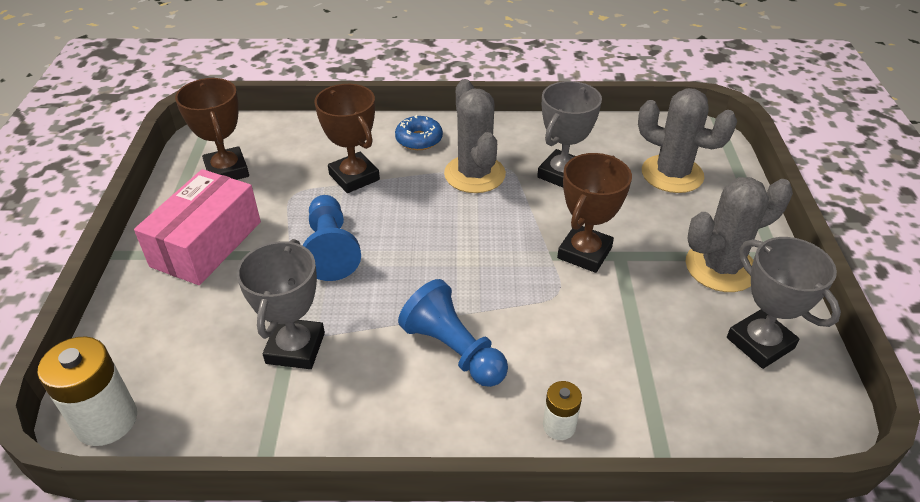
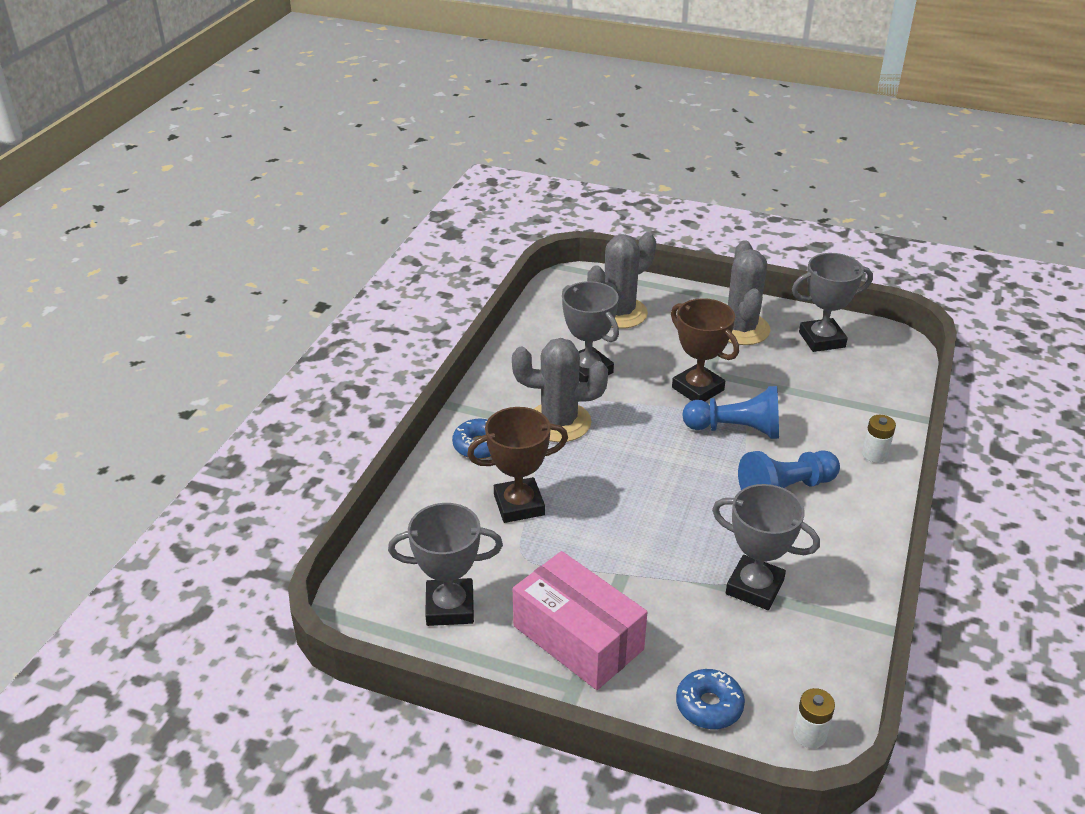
camera: 70 degrees left, 5 degrees down
(106, 420) = (809, 734): white battery -> white battery, size x0.55
(138, 340) = (709, 706): none -> blue donut
(227, 171) = (450, 607): brown trophy -> grey trophy
(330, 250) = (628, 542): blue pawn -> blue pawn (736, 429)

